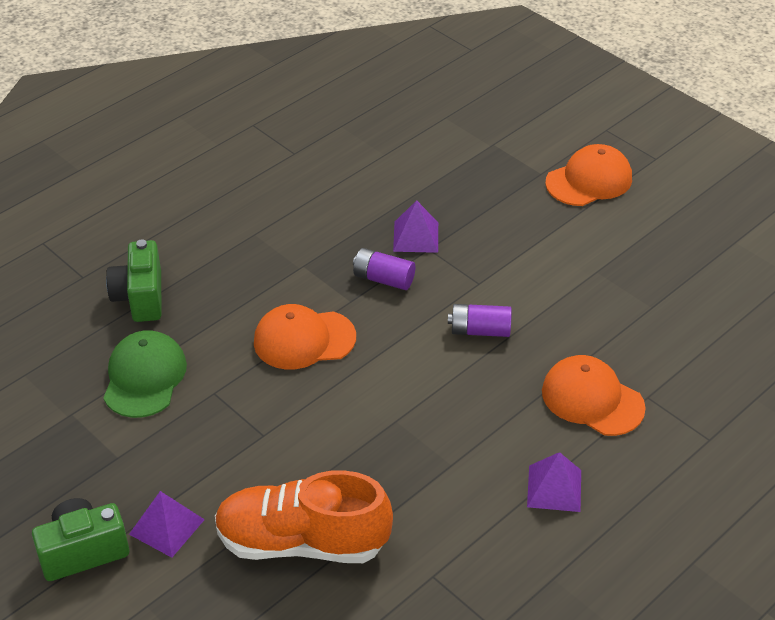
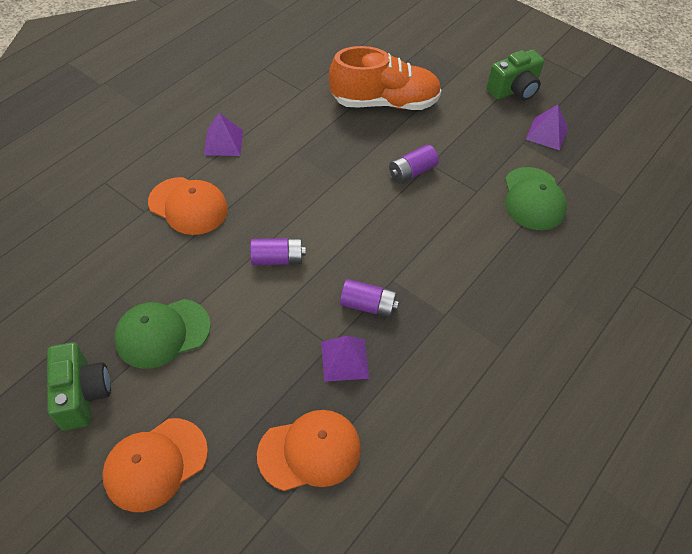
camera: 170 degrees right, 10 degrees up
(140, 297) = (573, 268): green camera -> green camera (82, 394)
(166, 526) = (471, 106): purple pyramid -> purple pyramid (547, 133)
(292, 424) = (412, 172): none -> purple battery
(304, 340) = (422, 239): orange cap -> orange cap (309, 451)
(600, 270) = (162, 333): none -> green cap

